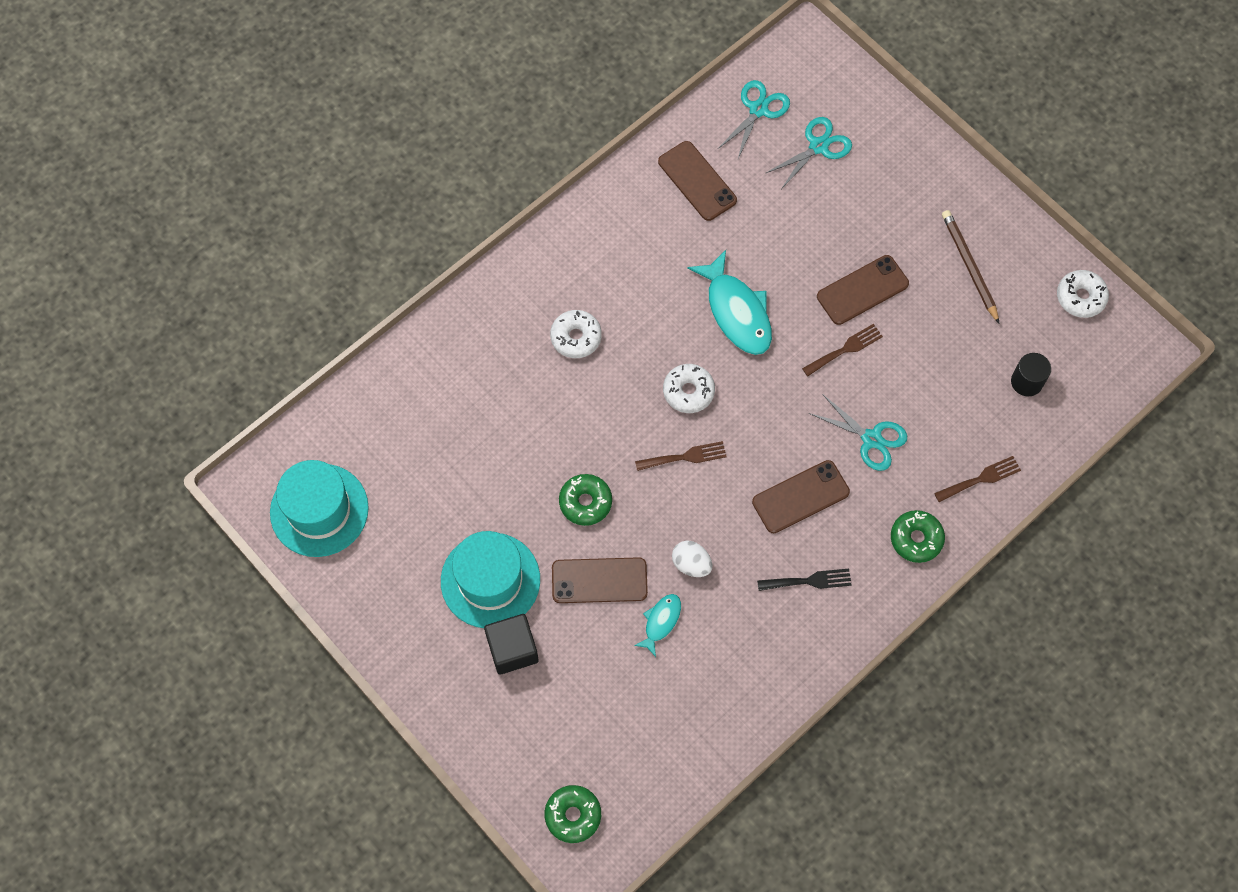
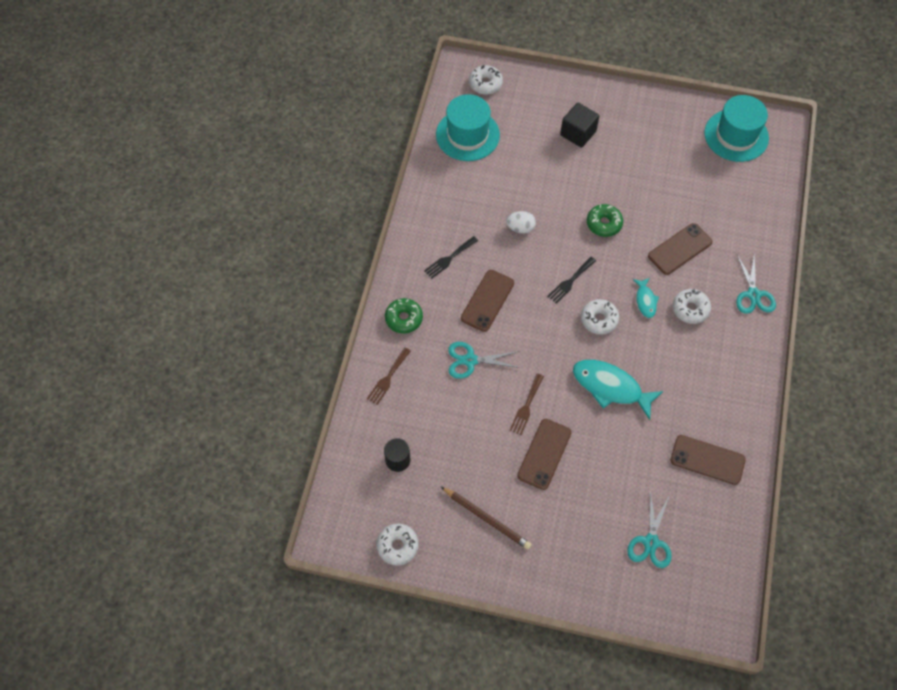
camera: 145 degrees right, 5 degrees down
(490, 580) = (618, 157): turquoise hat -> turquoise hat (467, 135)
(573, 815) = (485, 84): green donut -> white donut
(599, 580) = (562, 190): brown phone -> brown phone (679, 249)
(661, 622) = (513, 190): turquoise fish -> turquoise fish (645, 301)
(685, 457) = (570, 281): brown fork -> black fork
(758, 109) = (713, 543): turquoise scissors -> turquoise scissors (753, 294)

